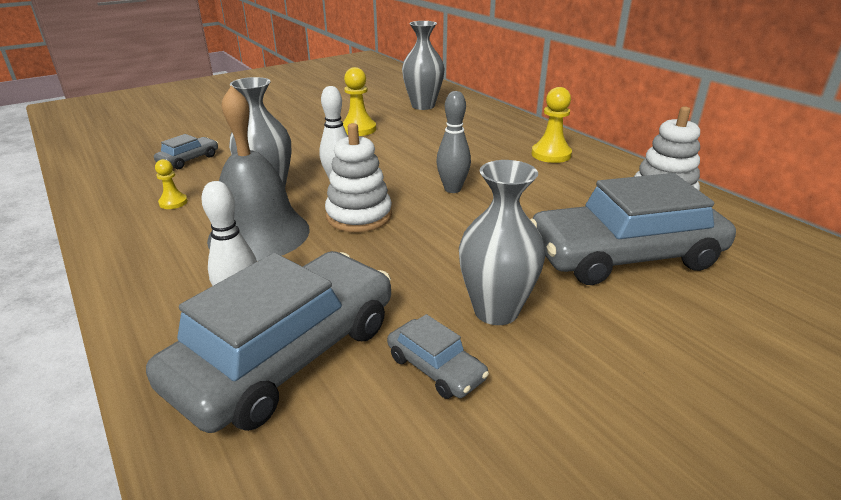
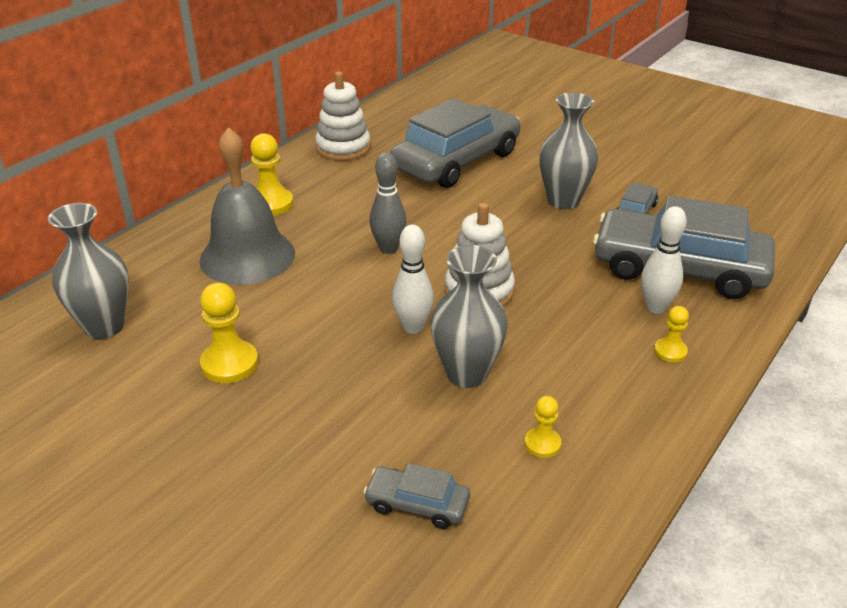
camera: 110 degrees left, 5 degrees up
(178, 290) = (670, 351): none -> yellow pawn
(259, 234) = (555, 342): grey bell -> grey bell (247, 256)
(624, 255) = (456, 161): grey car -> grey car turned 105 degrees counterclockwise

